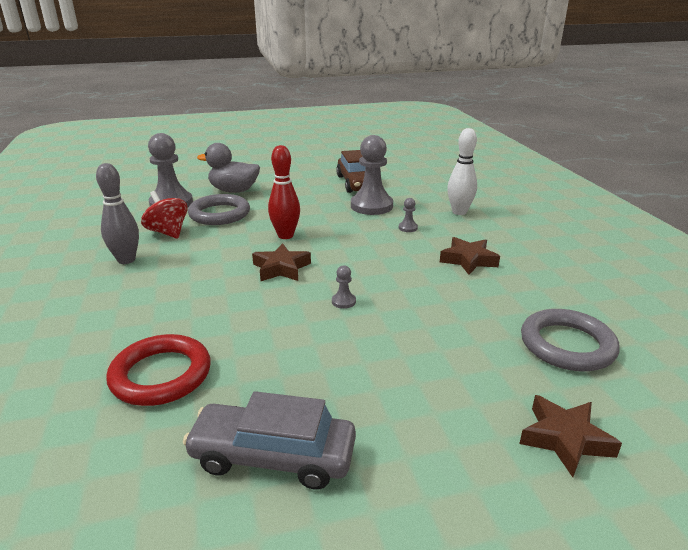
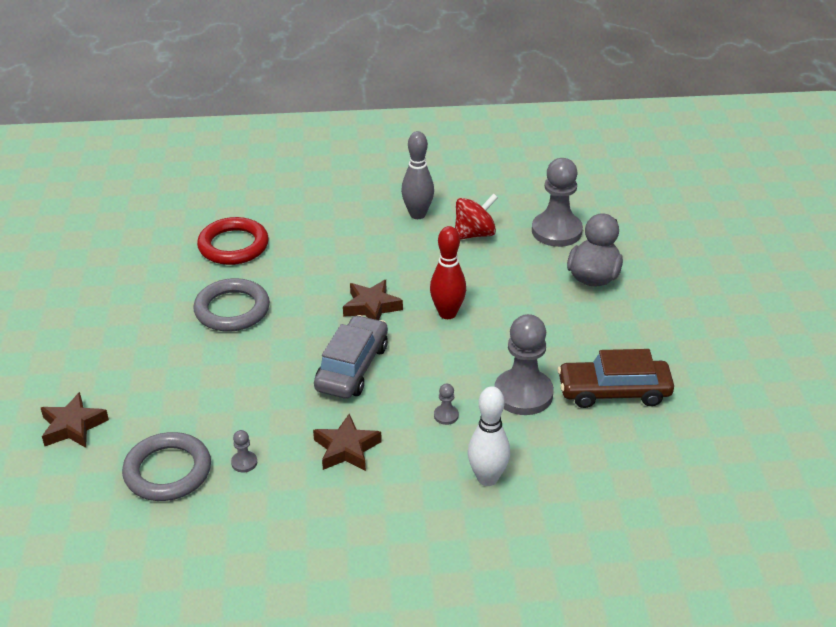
camera: 100 degrees right, 10 degrees up
(219, 214) = (518, 267): grey ring -> grey ring (232, 310)
(273, 456) = (132, 292): grey car -> grey car (352, 367)
(343, 301) = (295, 341): grey pawn -> grey pawn (244, 462)

